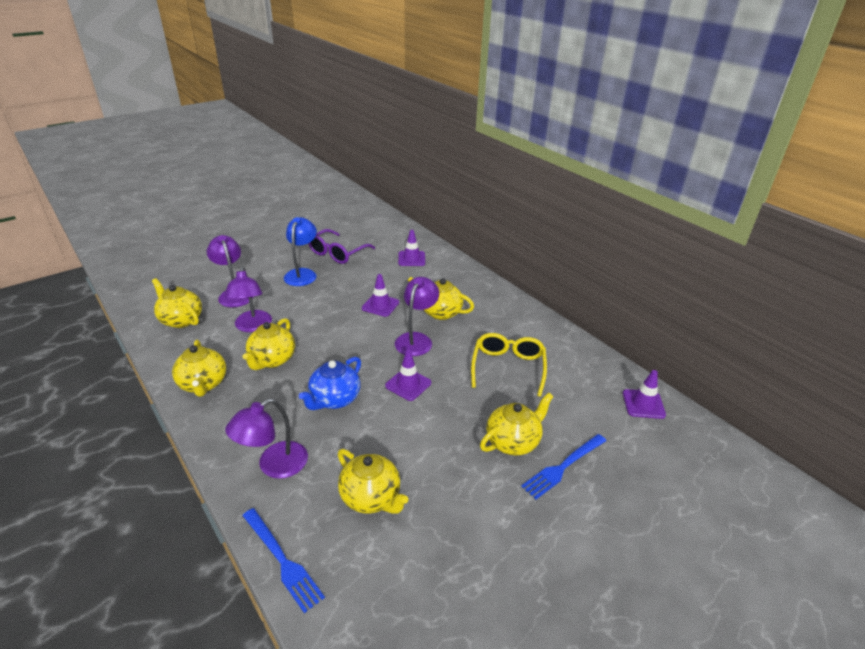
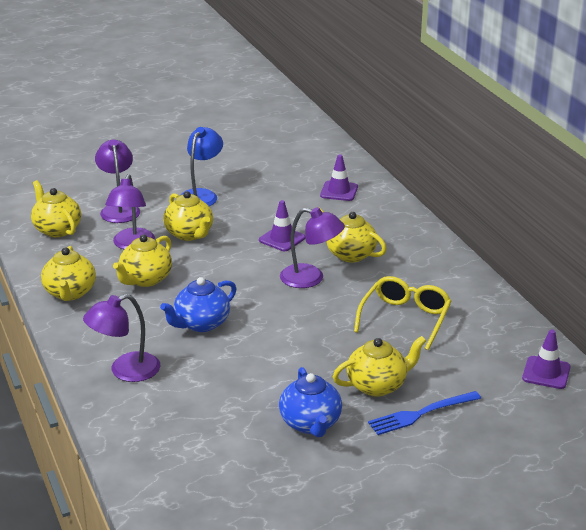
camera: 15 degrees right, 5 degrees down
(282, 560) = (116, 441): blue fork -> none
(337, 253) = (250, 176): purple glasses -> none
(371, 497) = (212, 409): yellow teapot -> yellow teapot (189, 234)
(408, 384) = (285, 320): purple traffic cone -> none
(416, 339) = (311, 278): purple lamp -> purple lamp turned 75 degrees clockwise
(470, 498) = (310, 424): none -> blue teapot

